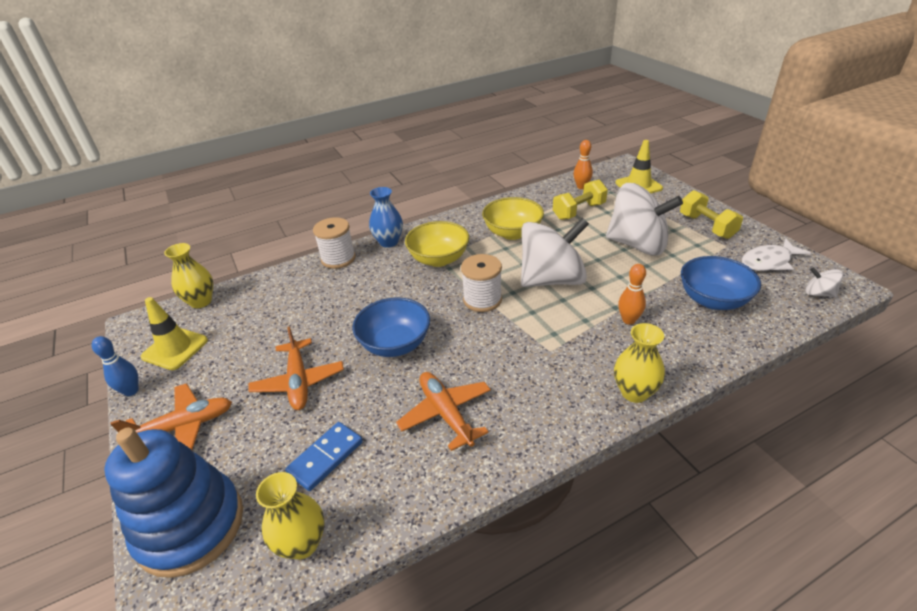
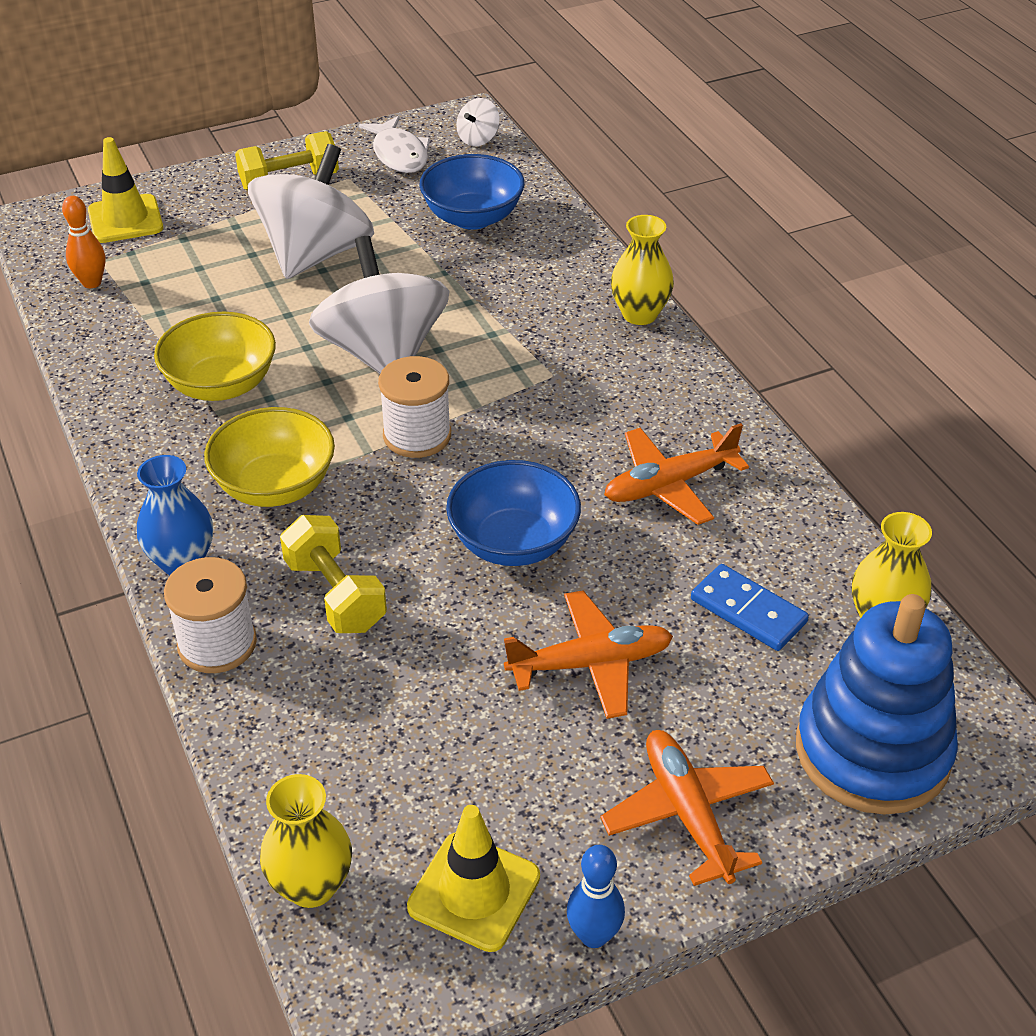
camera: 90 degrees left, 5 degrees up
(579, 211) = (182, 298): yellow dumbbell -> yellow dumbbell (335, 594)
(628, 320) = (500, 295): orange bowling pin -> none

